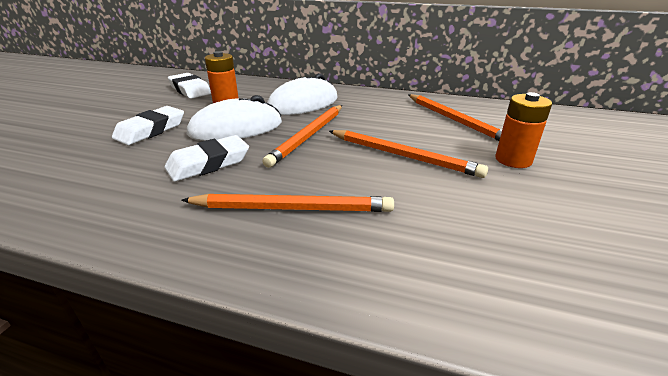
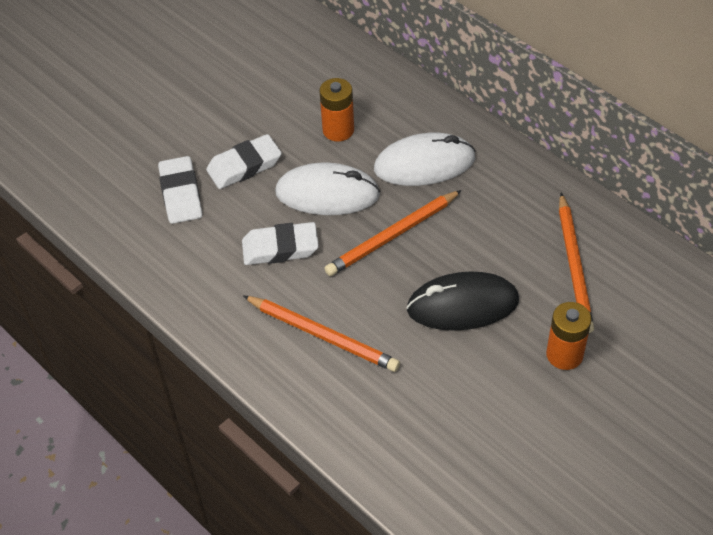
camera: 30 degrees right, 20 degrees up
(190, 90) = (309, 79): white eraser -> white eraser (181, 194)
(403, 155) = (462, 305): orange pencil -> black mouse

